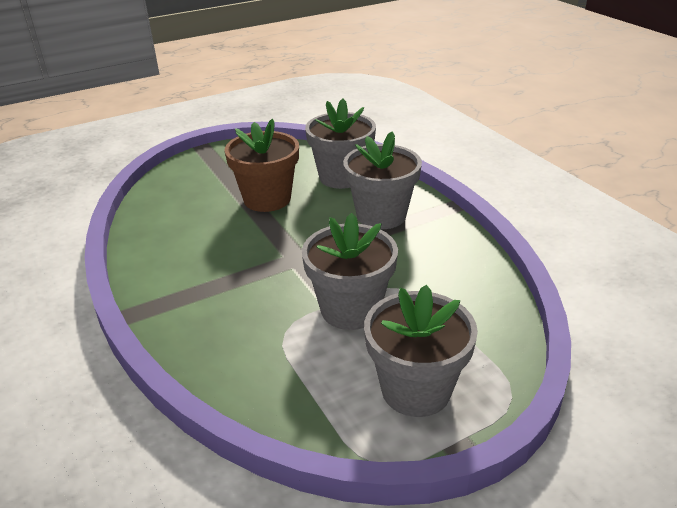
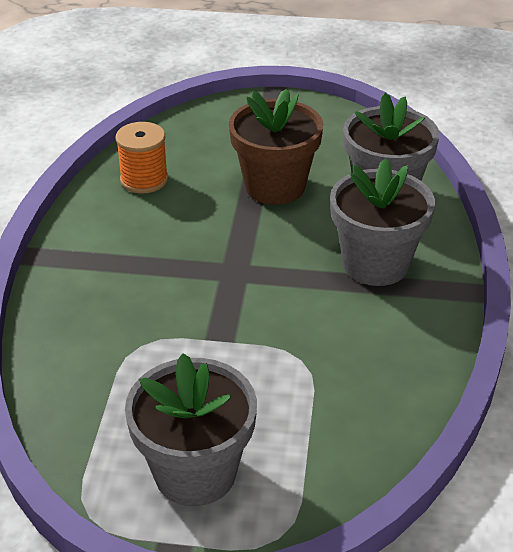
camera: 35 degrees right, 5 degrees up
(167, 230) = (144, 179): none -> orange spool
(350, 309) = (225, 356): grey flower pot -> none

